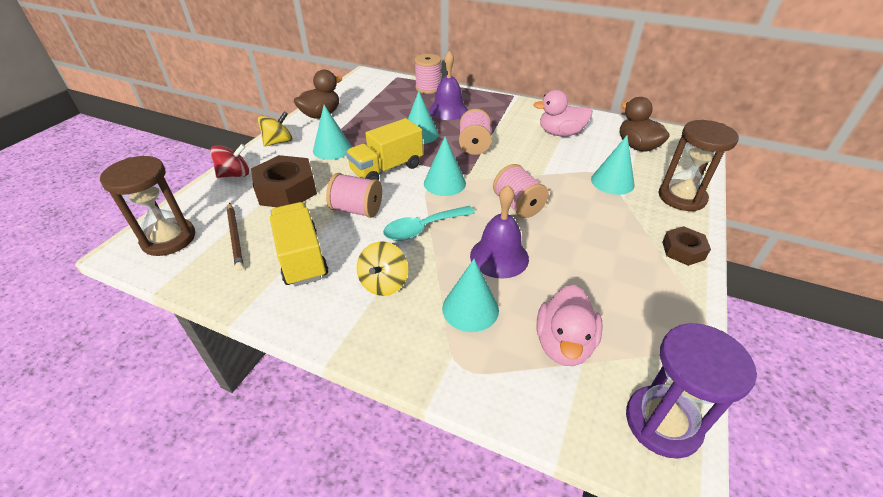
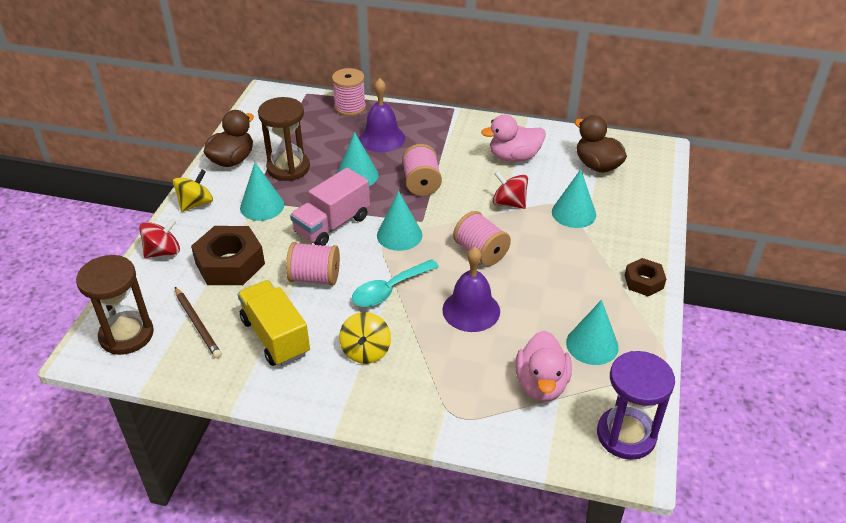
camera: 10 degrees left, 0 degrees up
(387, 169) = (332, 225): yellow truck -> pink truck
(470, 308) = (453, 364): turquoise cone -> turquoise cone (592, 345)
(551, 168) = (509, 203): none -> red spinning top
(681, 197) = (643, 223): brown hourglass -> brown hourglass (288, 168)

